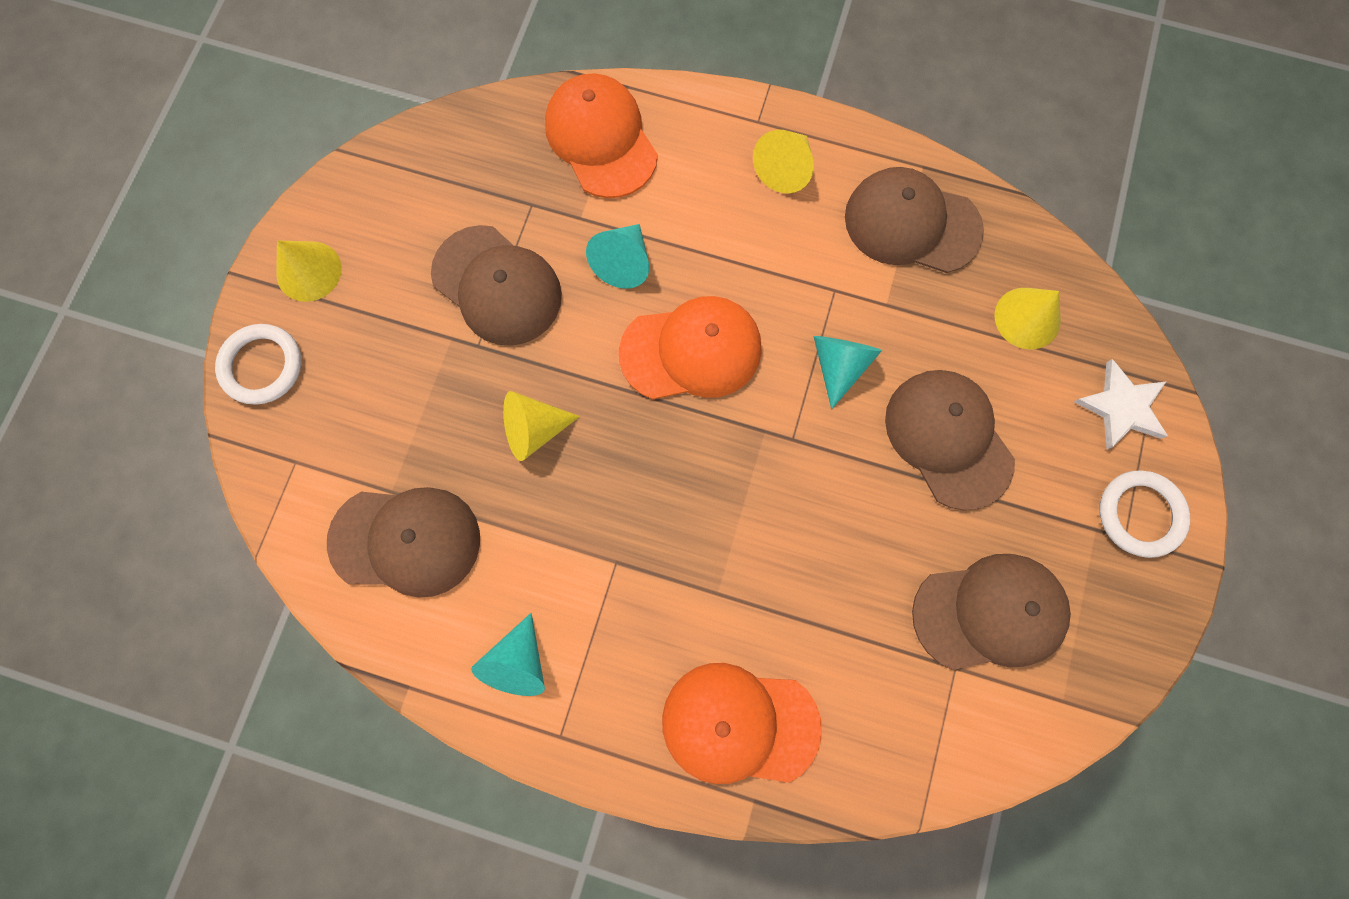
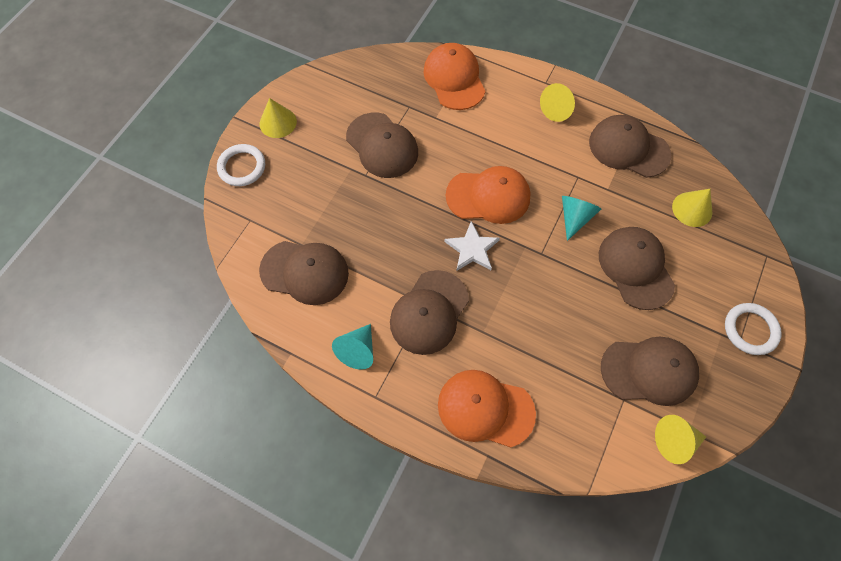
camera: 10 degrees right, 10 degrees down
(534, 429) = (390, 224): yellow cone -> yellow cone (674, 440)
(623, 262) = (456, 144): turquoise cone -> none
(624, 575) = (429, 312): none -> brown cap
(1121, 407) = (744, 267): white star -> white star (472, 249)

